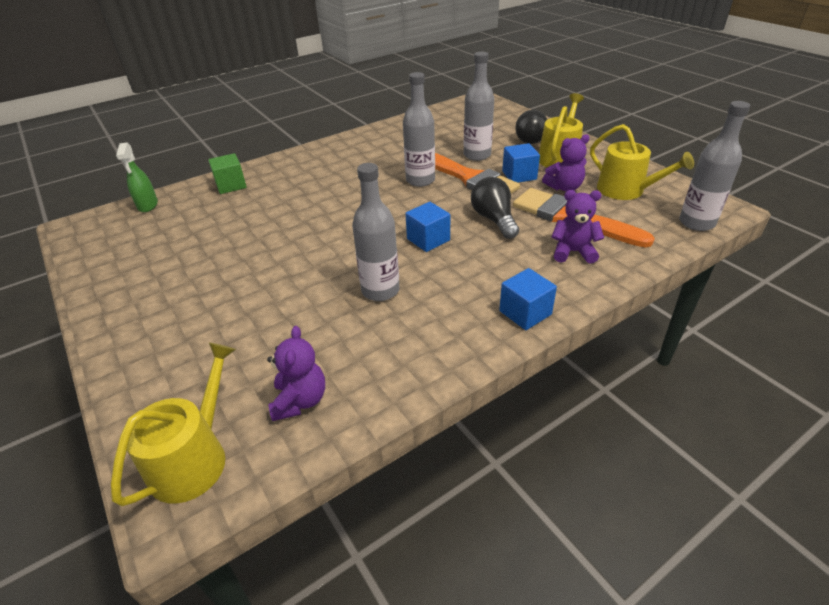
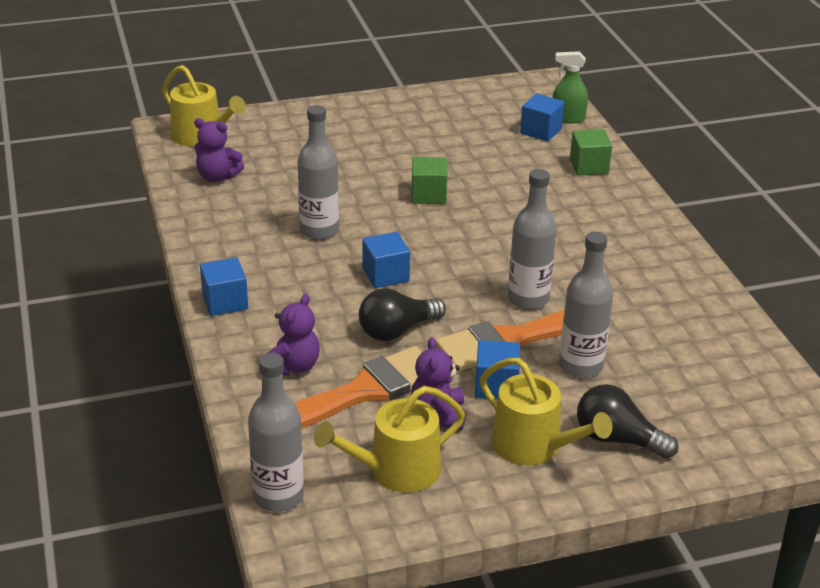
camera: 105 degrees right, 5 degrees down
(172, 213) = (540, 131): none -> blue cube
(296, 246) = (428, 195): none -> green cube
(494, 219) = (397, 331): black light bulb -> black light bulb turned 150 degrees clockwise

